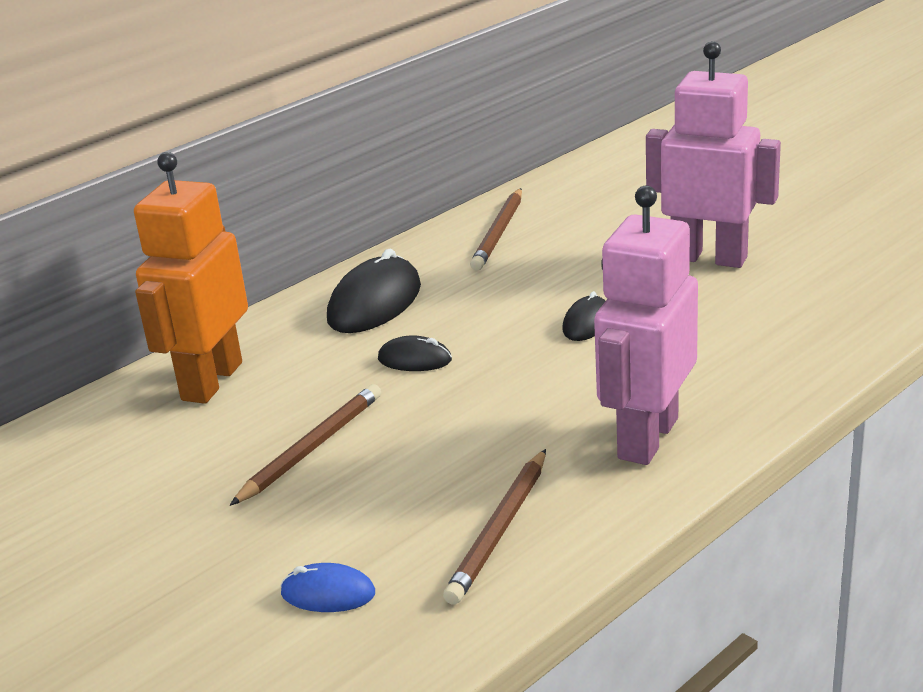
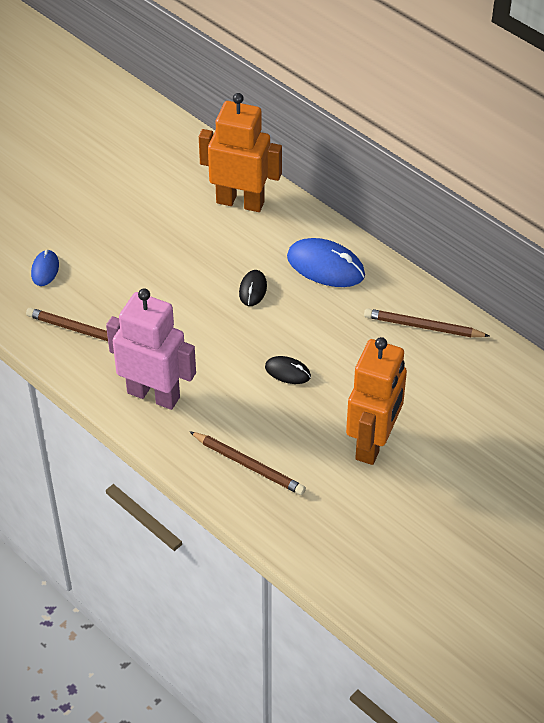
camera: 85 degrees right, 20 degrees up
(312, 448) = (166, 252): brown pencil -> brown pencil (249, 465)
(375, 303) = (325, 266): black mouse -> blue mouse
(709, 257) = (373, 443): pink robot -> orange robot

